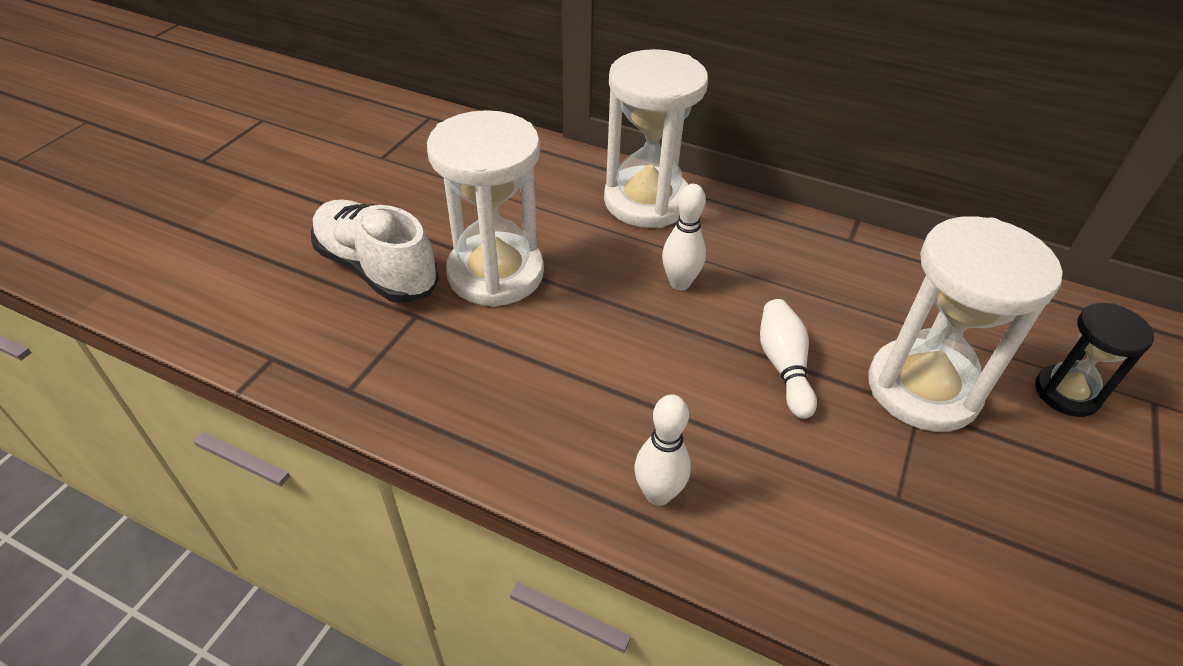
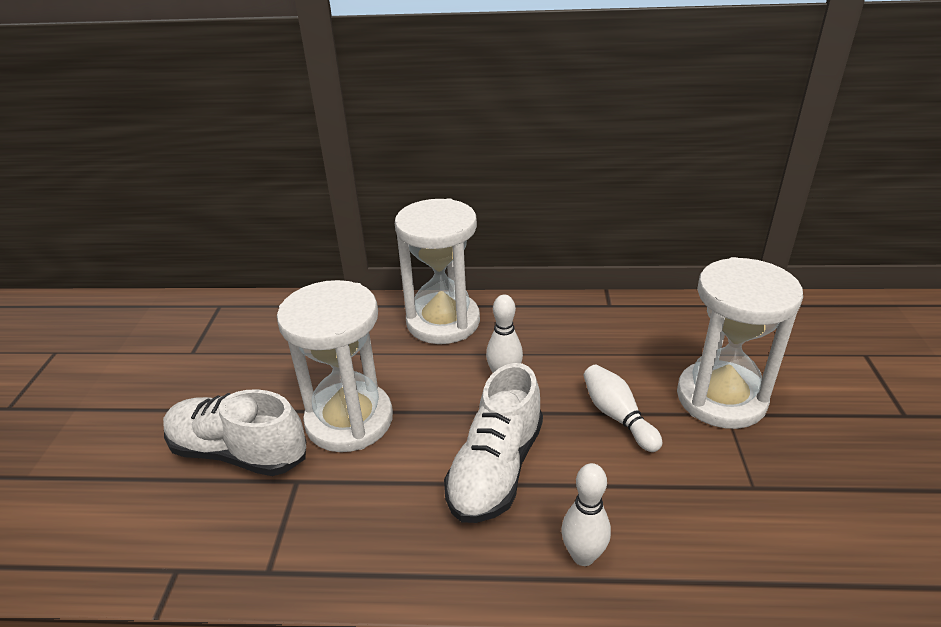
camera: 20 degrees left, 10 degrees down
(616, 374) = (496, 469): none -> white shoe
(1066, 393) = (811, 367): black hourglass -> none

